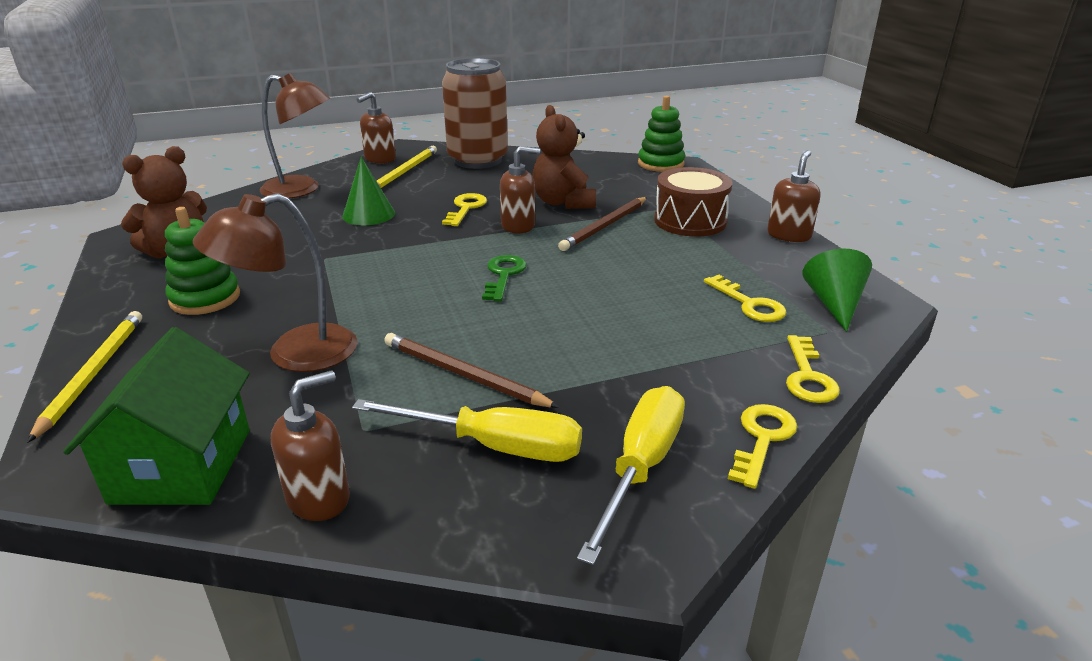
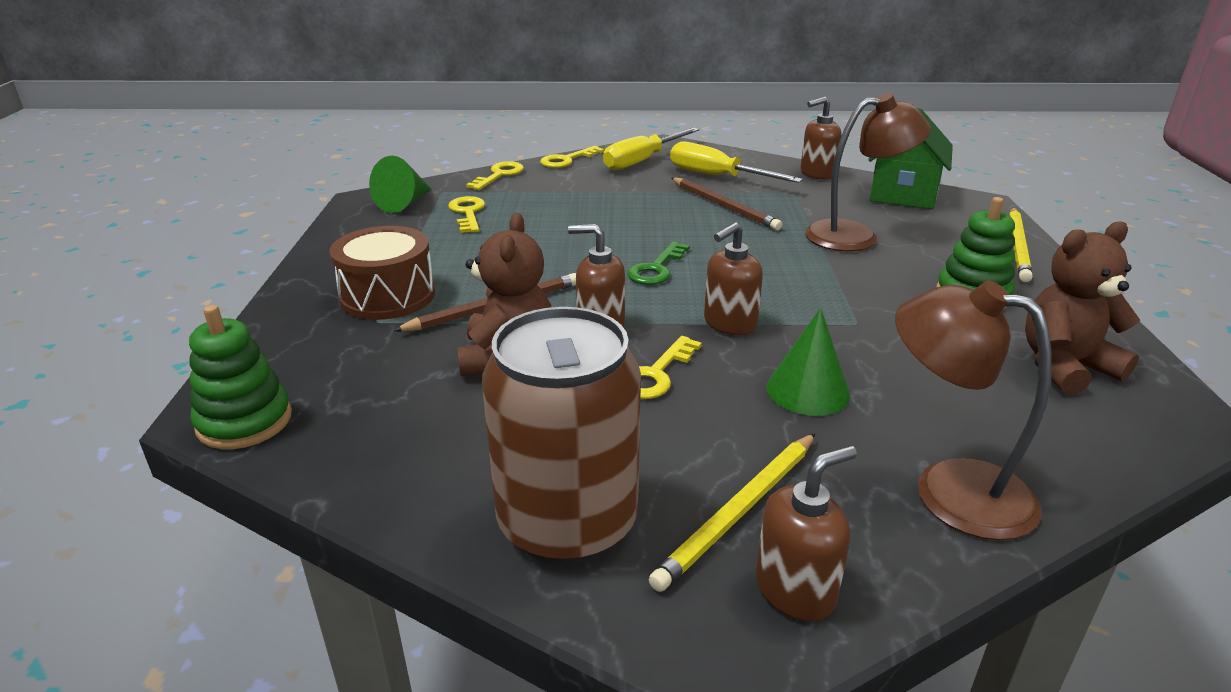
camera: 160 degrees left, 0 degrees up
(789, 235) = (318, 260): brown soap dispenser -> brown soap dispenser (729, 324)

